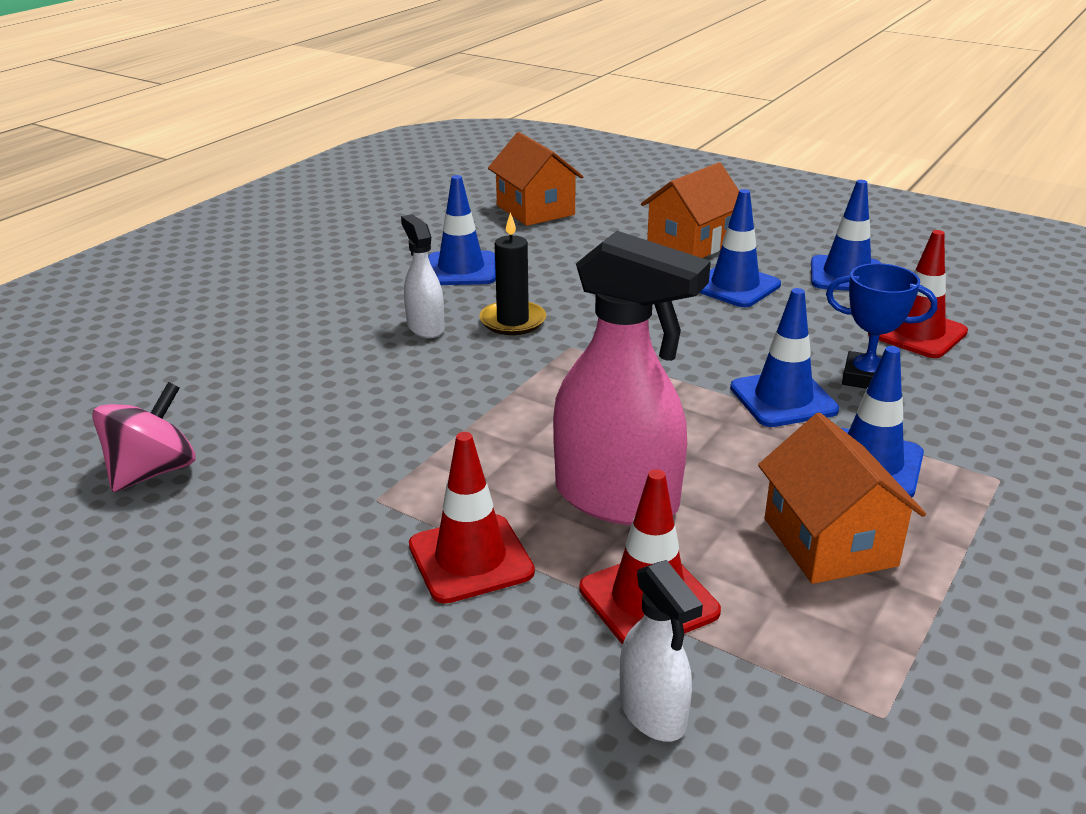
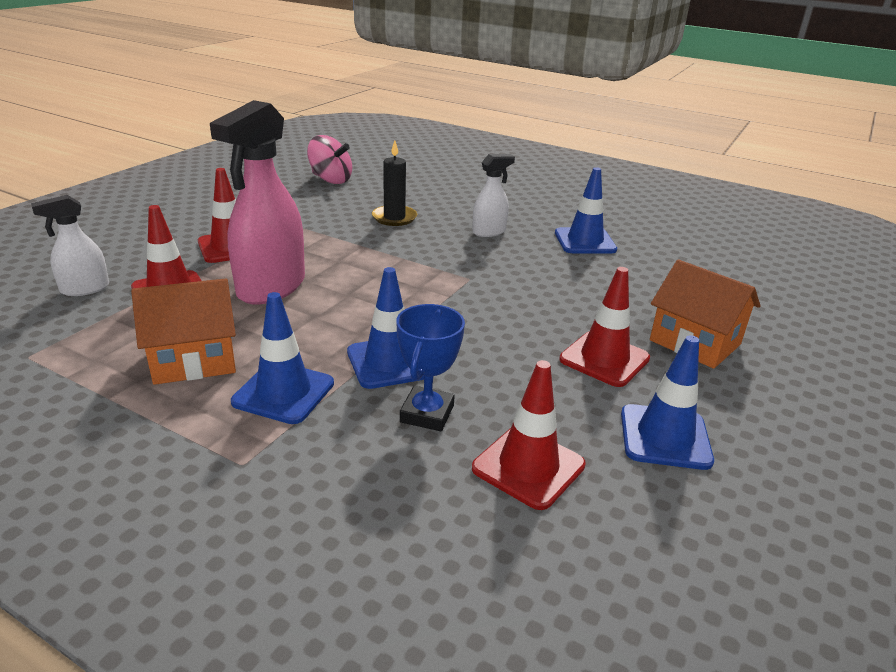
camera: 85 degrees right, 0 degrees up
(512, 321) = (504, 259): black candle -> black candle (394, 218)
(535, 210) = (723, 269): orange house -> none
(735, 286) = (604, 359): blue traffic cone -> red traffic cone

